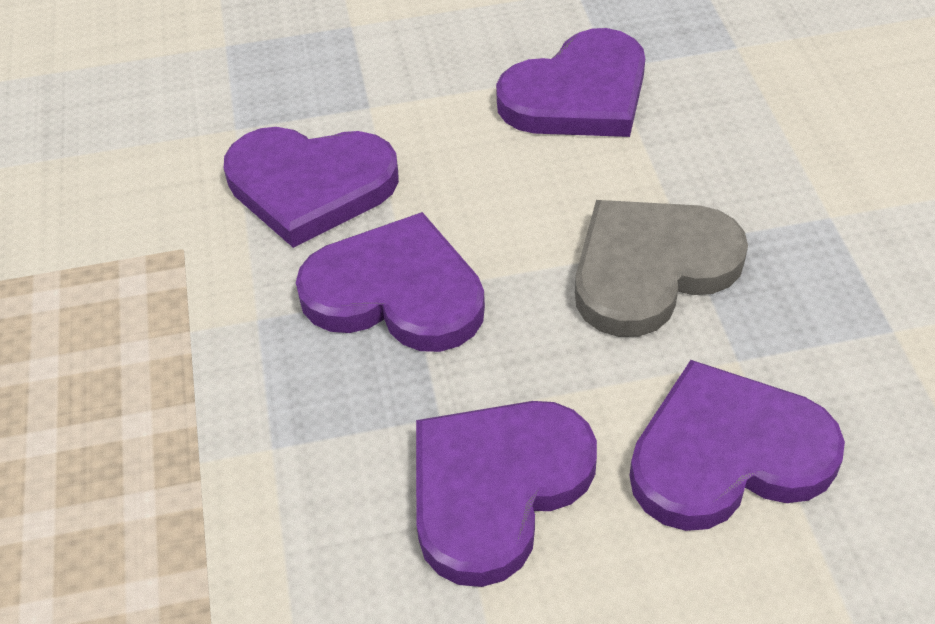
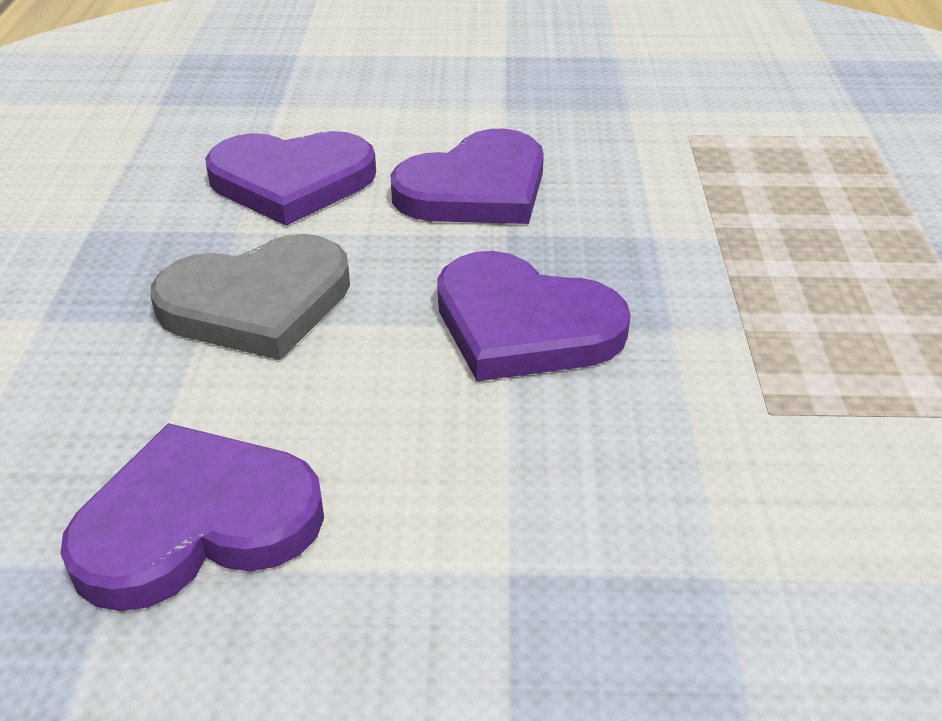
camera: 170 degrees left, 10 degrees down
(310, 186) = (609, 458): purple heart -> none

